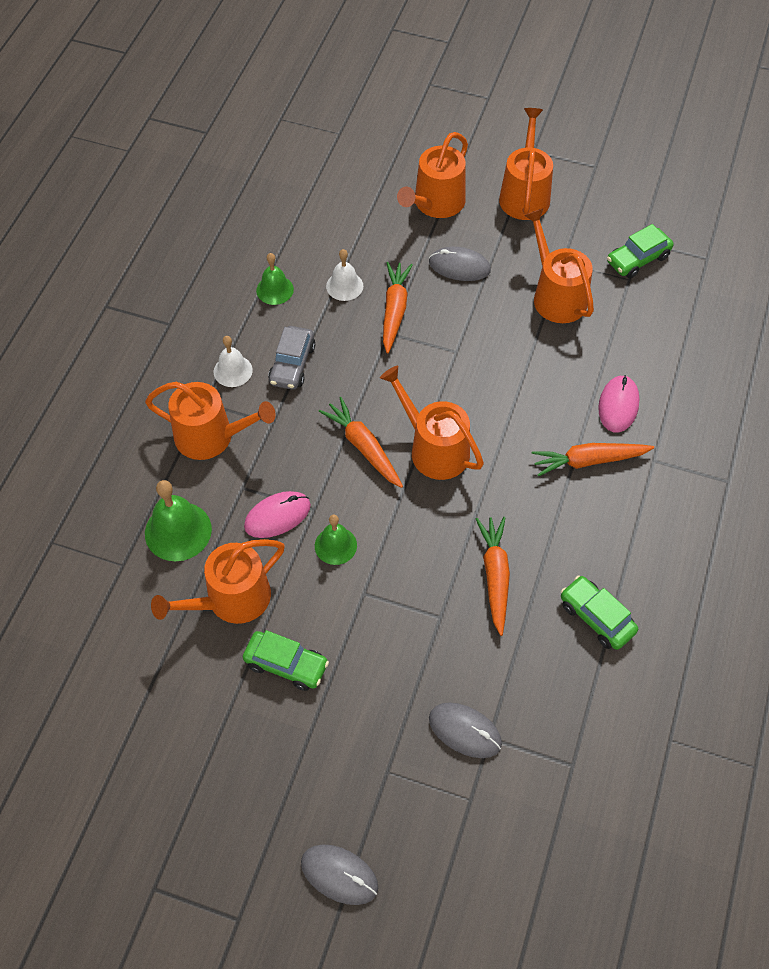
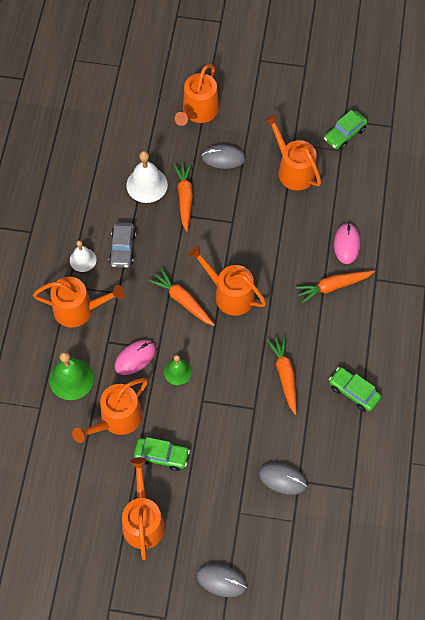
camera: 10 degrees left, 5 degrees up
(275, 290) = (99, 195): green bell -> none
(344, 286) = (147, 185): white bell -> white bell, size x1.58
(524, 195) = (259, 96): orange watering can -> orange watering can (143, 521)

